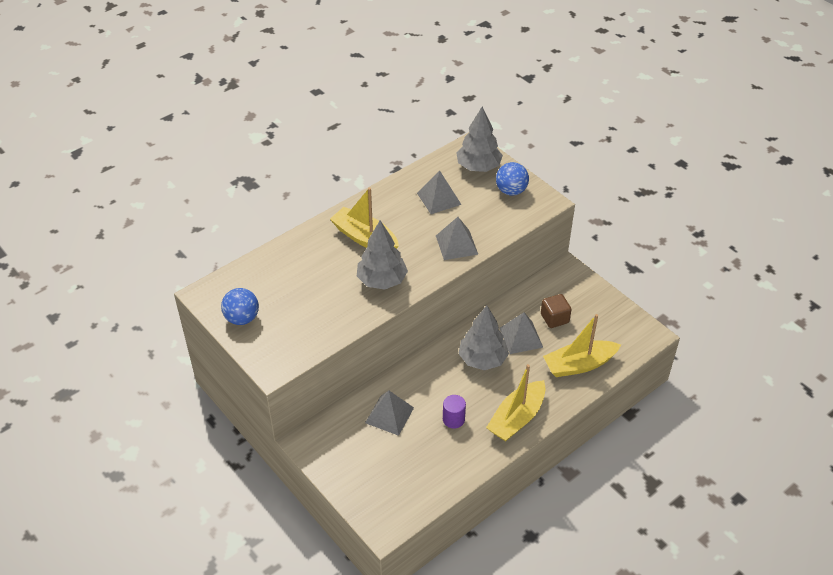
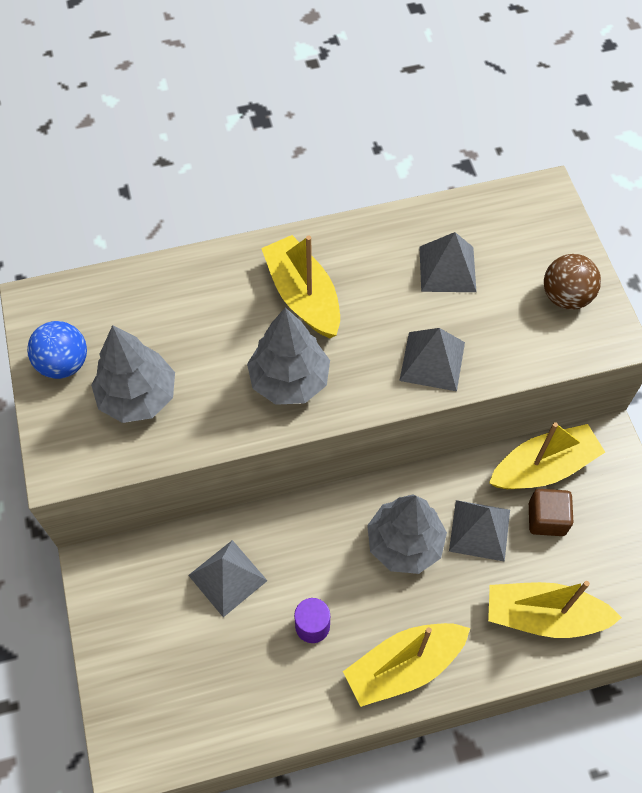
camera: 25 degrees right, 15 degrees up
(478, 167) = (537, 235): grey tree -> grey tree (138, 396)
(511, 191) = (565, 297): blue ball -> brown ball
(539, 294) = (543, 467): none -> yellow boat

